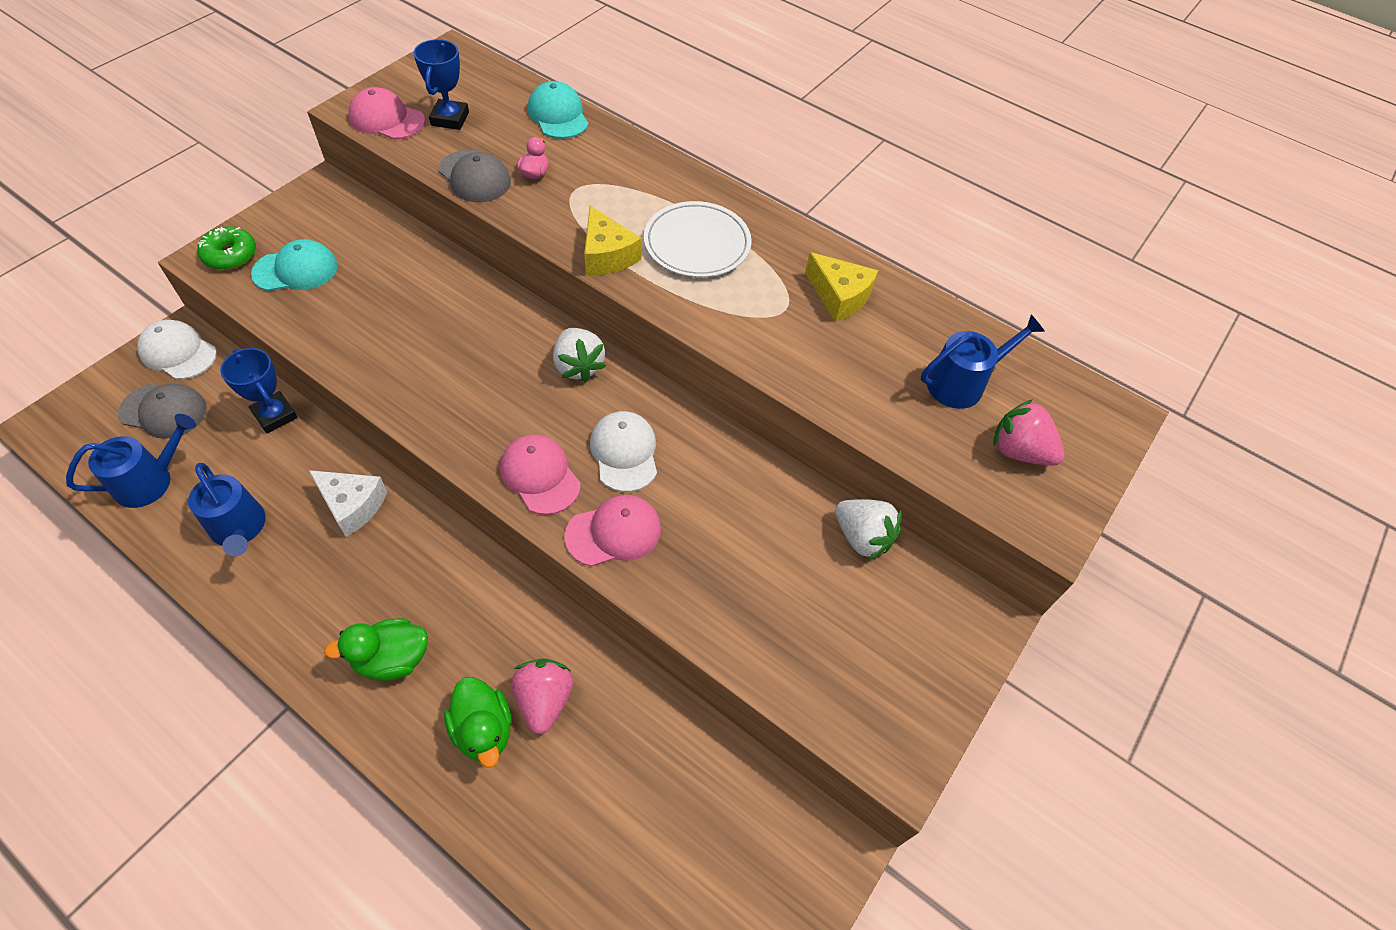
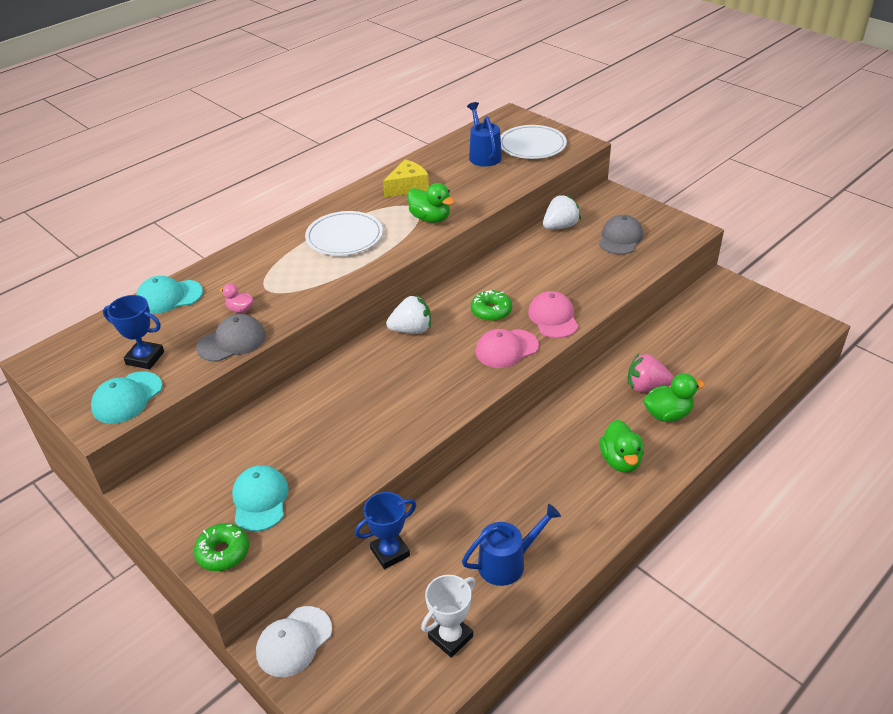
camera: 75 degrees left, 15 degrees down
(150, 481) = (450, 637): blue watering can -> white trophy
(164, 411) = (369, 641): grey cap -> grey cap (620, 238)
(352, 505) = (491, 492): white cheese -> none
(387, 119) = (127, 398): pink cap -> turquoise cap
(607, 255) = (345, 276): yellow cheese -> none
(624, 452) = (491, 311): white cap -> green donut
(757, 330) = (430, 218): none -> green duck
(1019, 451) = (532, 145): pink strawberry -> white plate

